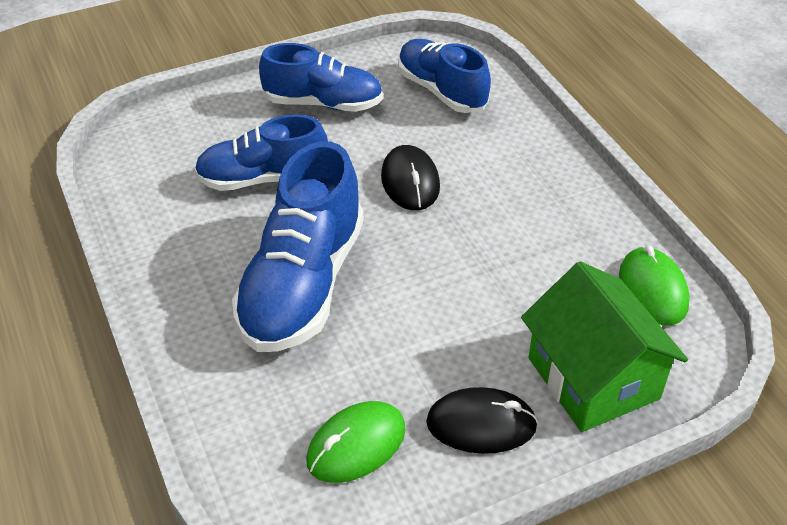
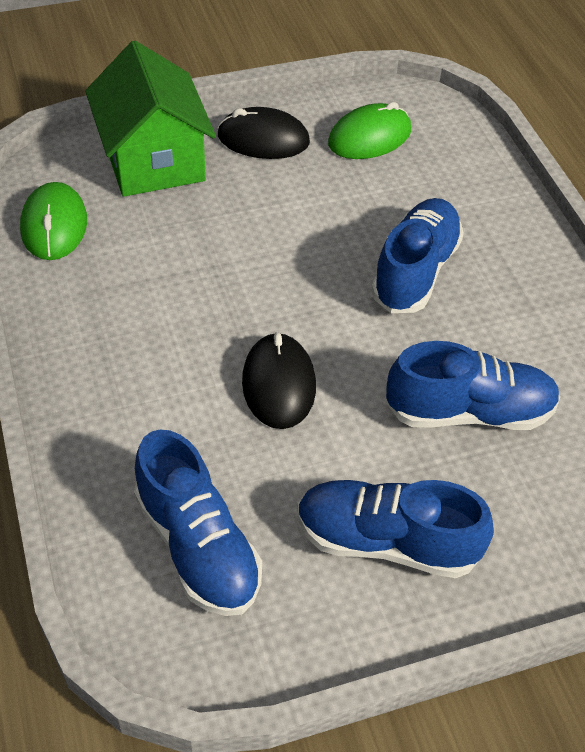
camera: 175 degrees left, 5 degrees up
(303, 284) = (415, 271): blue shoe -> blue shoe, size x0.66

